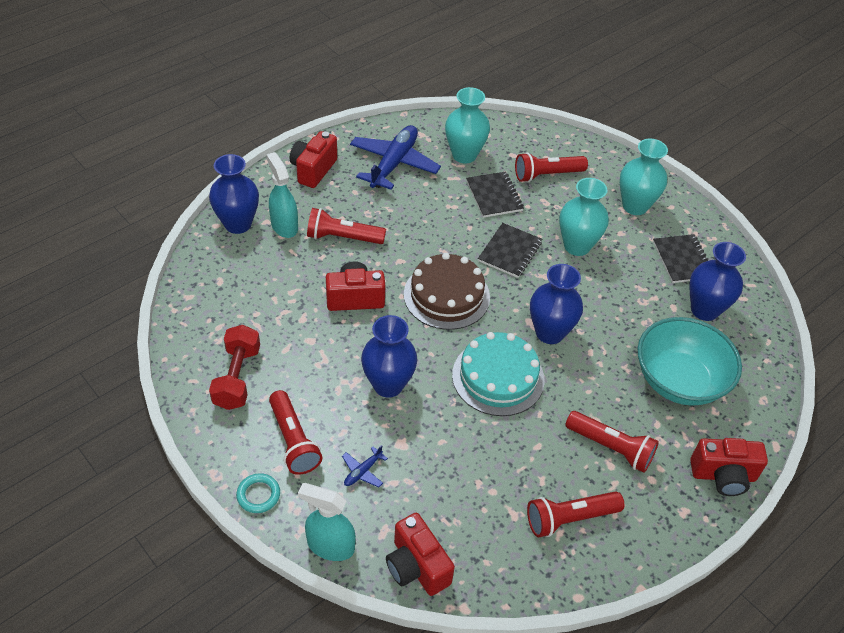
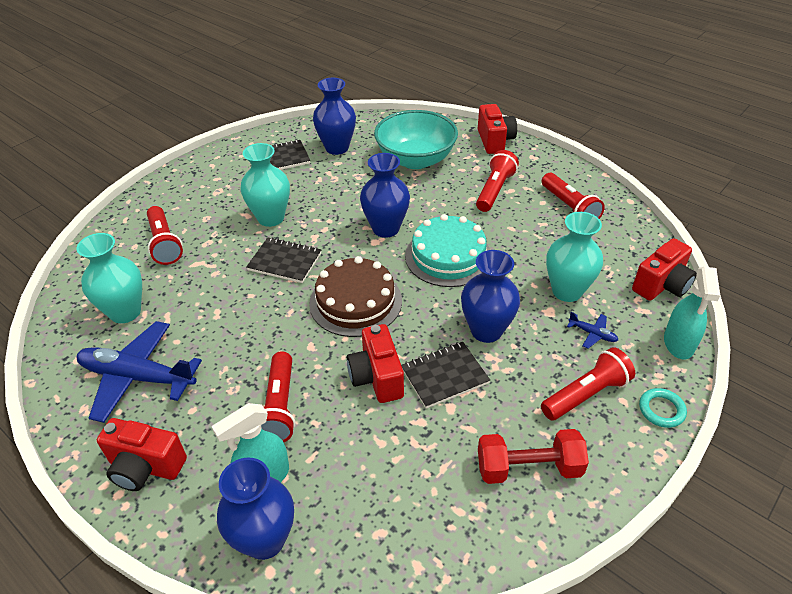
camera: 95 degrees left, 5 degrees down
(494, 196) = (199, 280): black notebook -> black notebook (444, 376)
(635, 206) = (212, 185): turquoise vase -> turquoise vase (567, 291)

